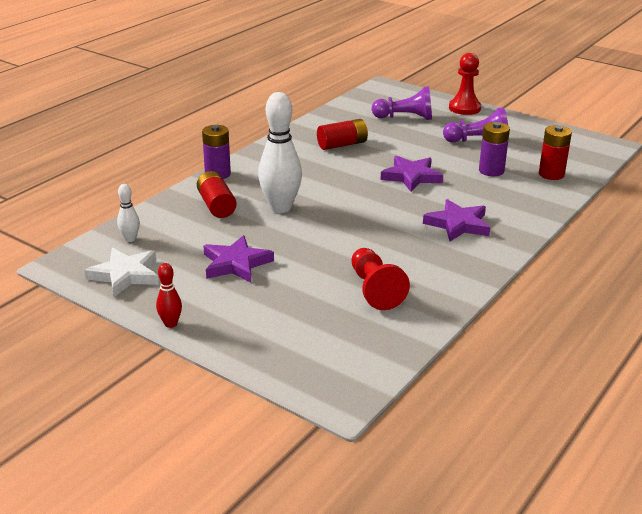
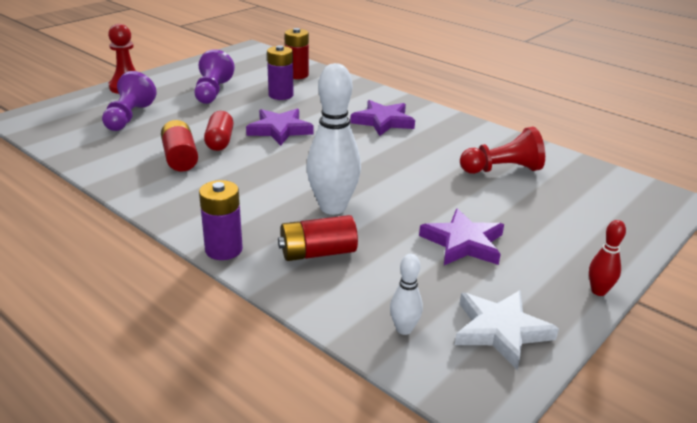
camera: 85 degrees left, 0 degrees up
(377, 155) = (220, 141): none -> red capsule

